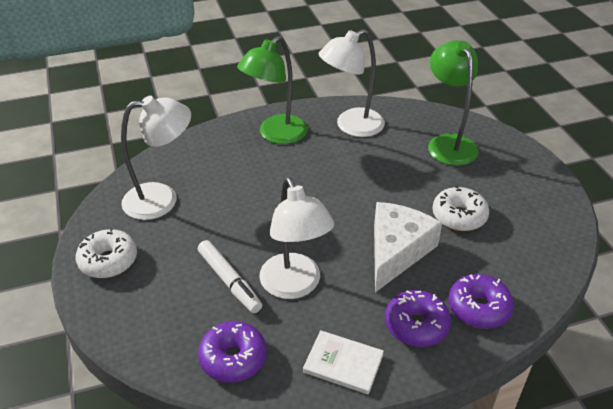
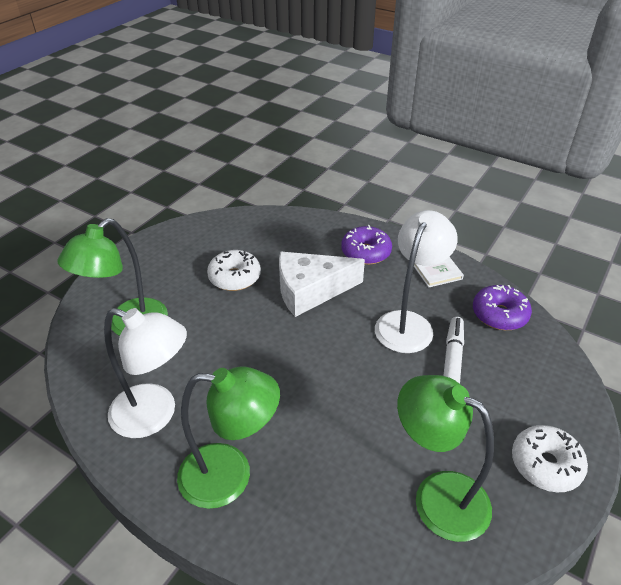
camera: 130 degrees left, 0 degrees up
(162, 199) = (437, 496): white lamp -> green lamp
(478, 308) = (319, 235): purple donut -> none

